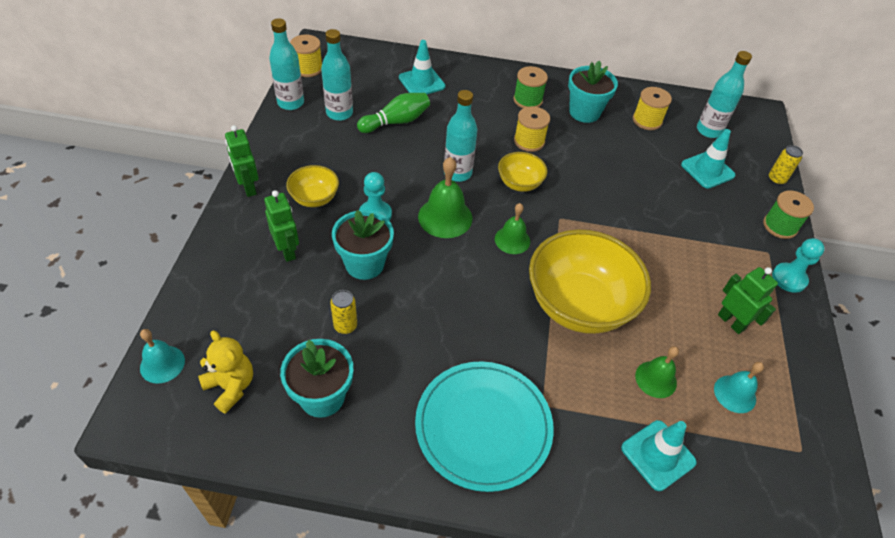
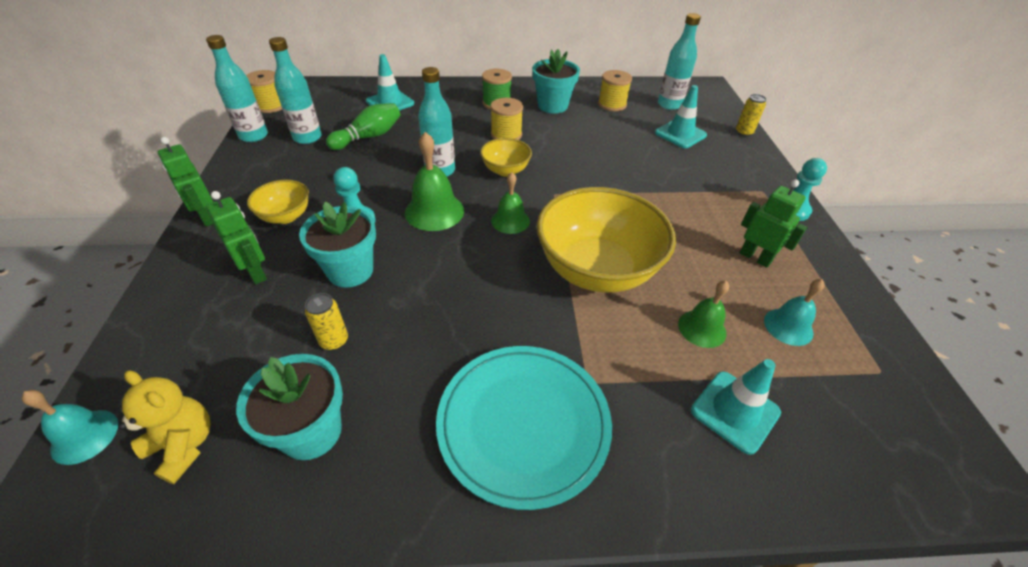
camera: 10 degrees left, 5 degrees down
(780, 226) = (763, 168): green spool -> none

